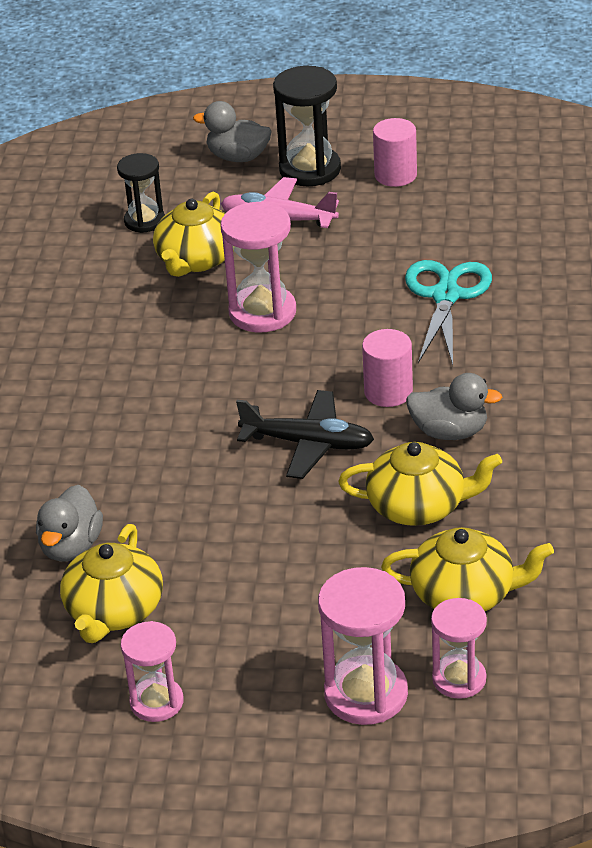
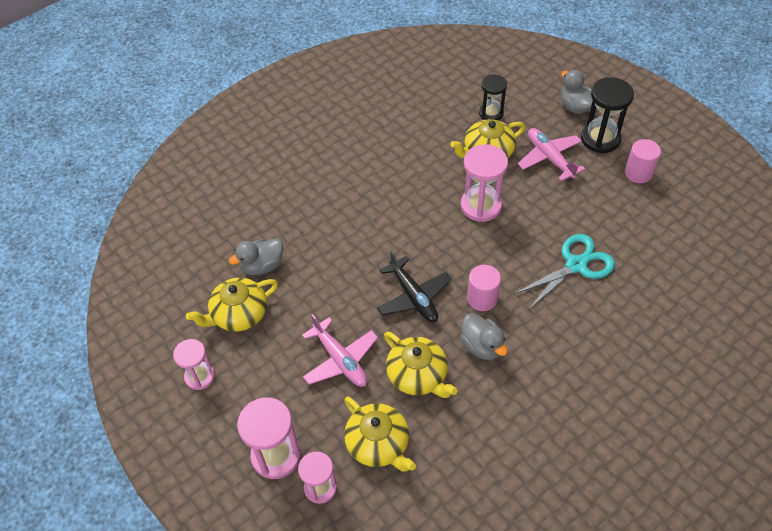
camera: 45 degrees right, 15 degrees up
(309, 558) = (340, 360): none -> pink plane

